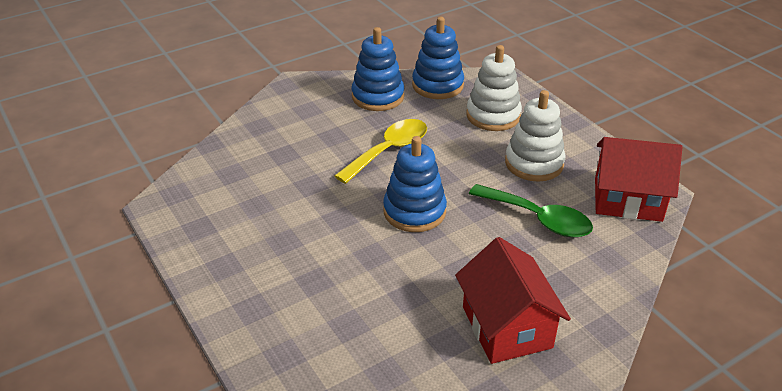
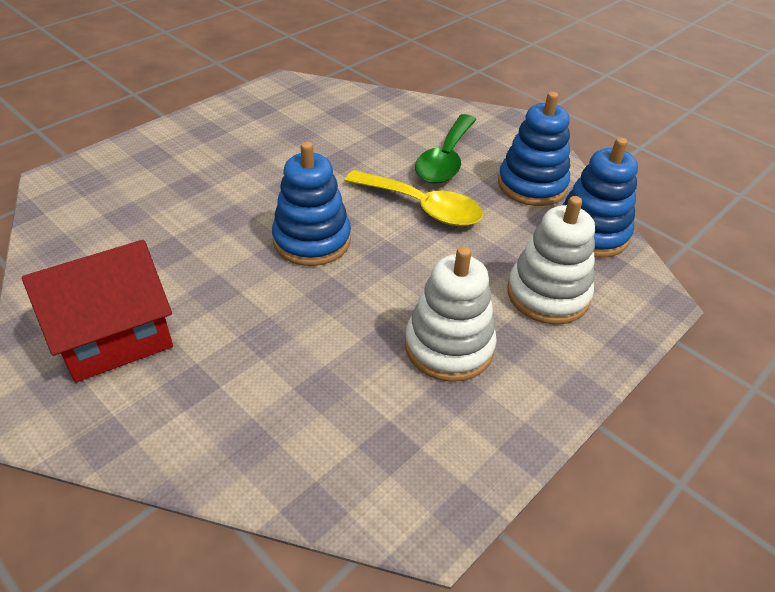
camera: 75 degrees right, 5 degrees up
(538, 218) = (322, 357): green spoon -> green spoon (445, 159)
(628, 199) = (395, 471): red house -> none

